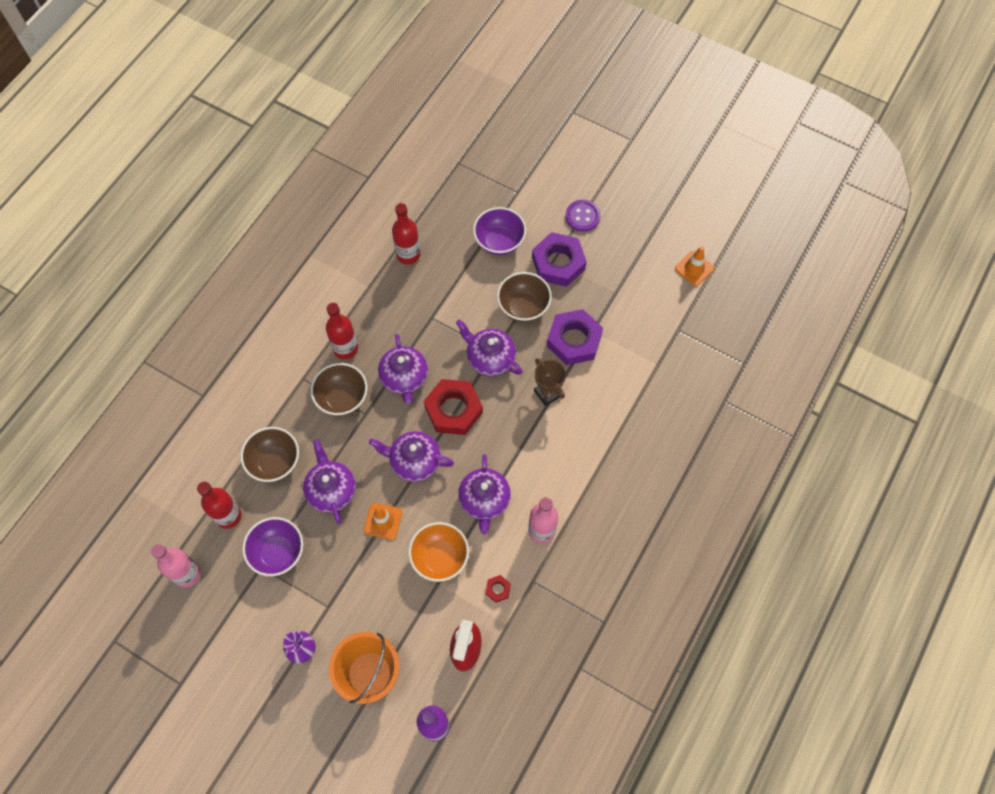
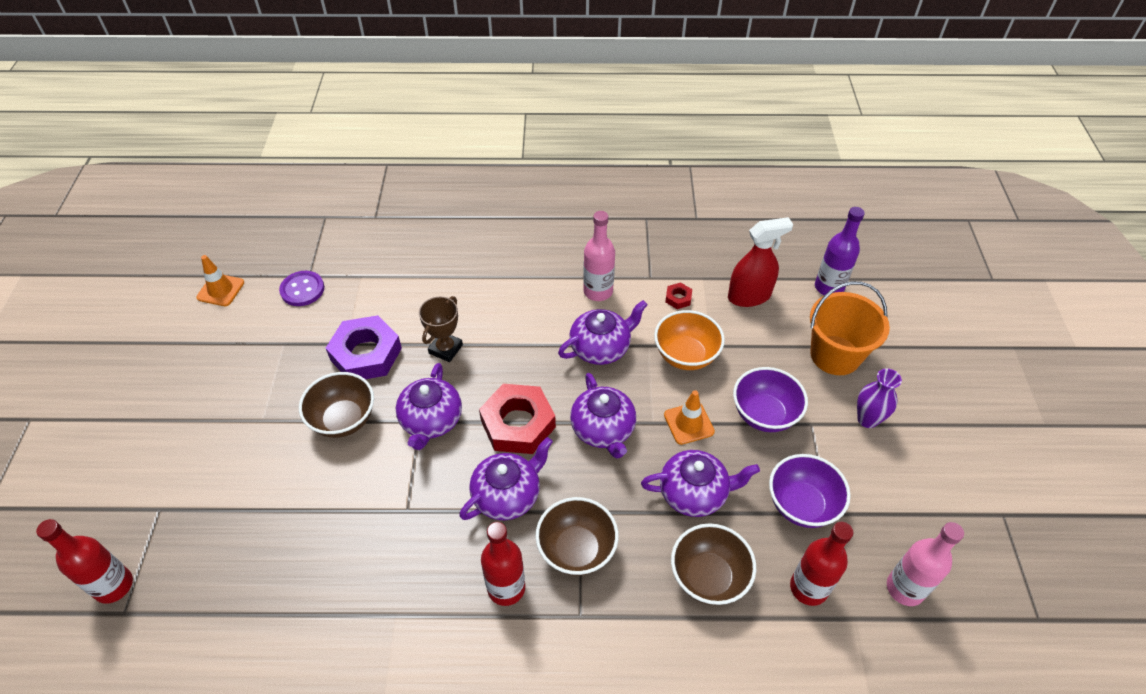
camera: 120 degrees left, 15 degrees down
(331, 490) = (694, 493): purple teapot -> purple teapot turned 135 degrees counterclockwise
(408, 255) = (319, 592): red bottle -> red bottle (114, 586)
(499, 242) = (253, 490): purple bowl -> purple bowl (764, 414)
(558, 263) = (262, 413): purple nut -> none
(582, 216) = (179, 418): purple button -> purple button (302, 290)

